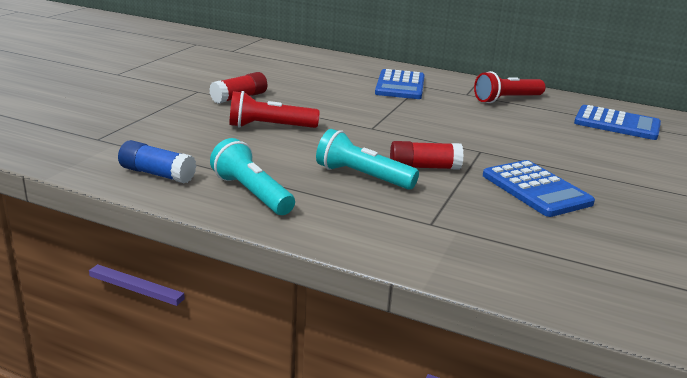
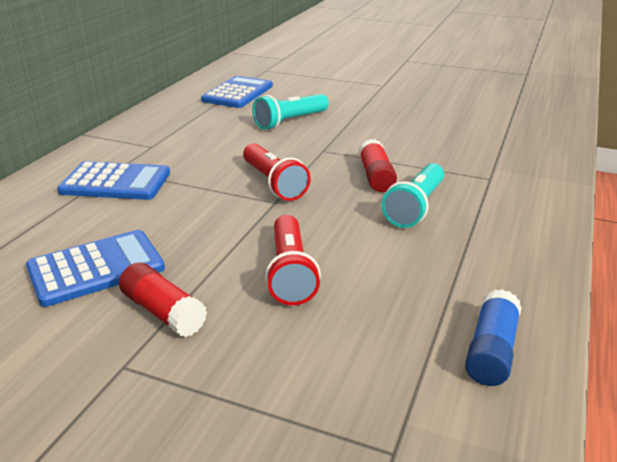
camera: 90 degrees left, 5 degrees up
(252, 193) = (496, 270): turquoise flashlight -> turquoise flashlight (290, 121)
(507, 99) = (172, 128): red flashlight -> red flashlight (273, 183)
(536, 189) = (398, 135): blue calculator -> blue calculator (96, 268)

